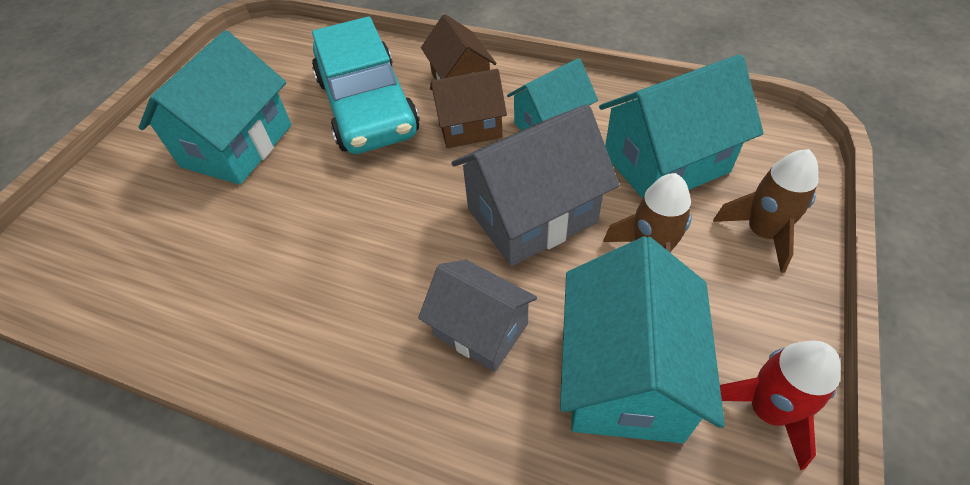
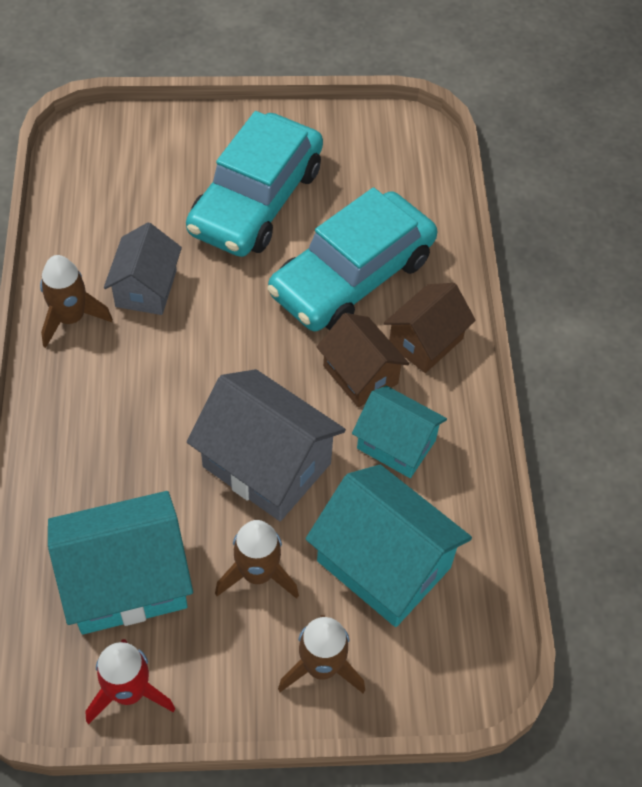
camera: 60 degrees right, 5 degrees up
(237, 145) = (256, 200): turquoise house -> turquoise car
(256, 340) = (71, 318): none -> brown rocket
(481, 329) = (132, 465): grey house -> grey house (146, 288)

